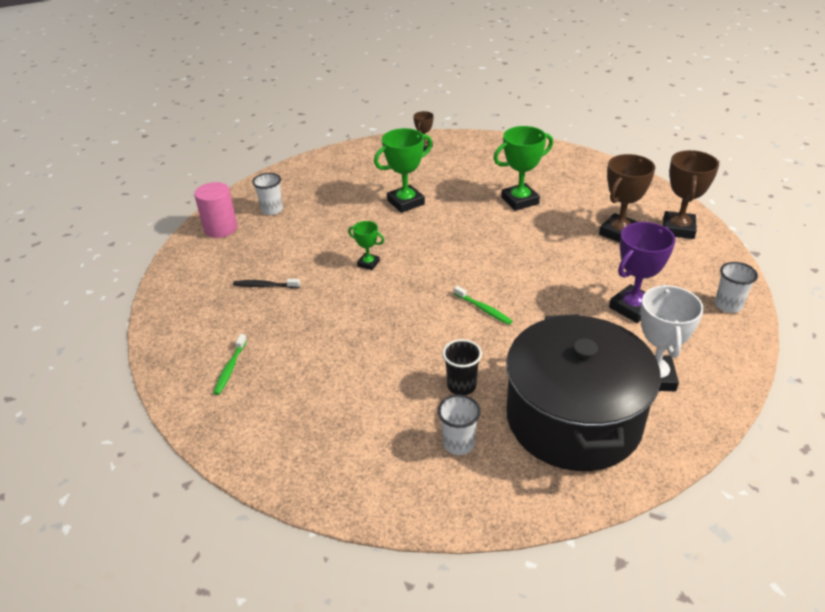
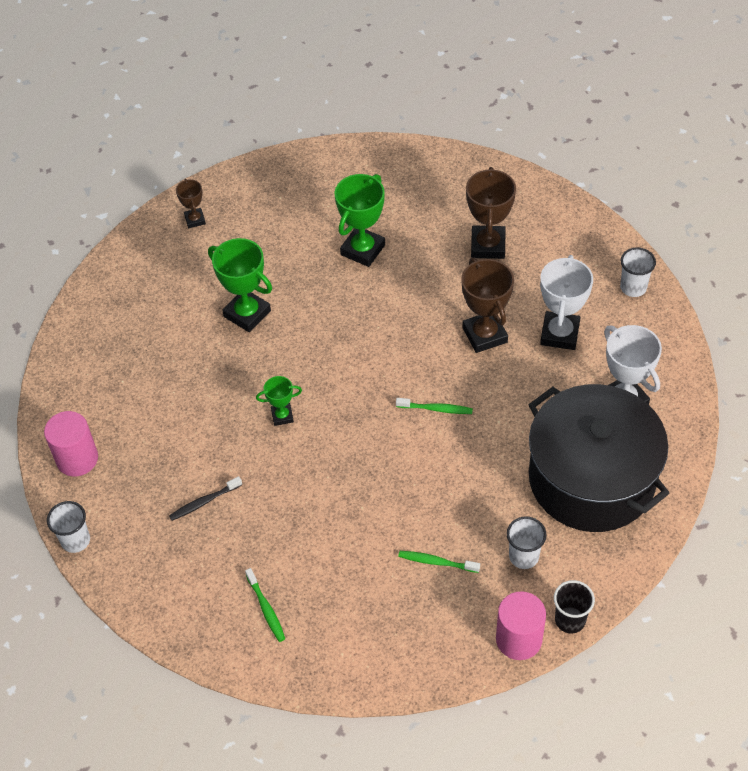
camera: 35 degrees left, 15 degrees up
(272, 210) = (109, 402): white cup -> white cup (75, 540)
(383, 407) = (436, 562): none -> green toothbrush
(393, 505) = (518, 639): none -> pink cylinder
(406, 202) = (247, 314): green trophy -> green trophy turned 75 degrees counterclockwise
(461, 386) = (482, 501): black cup -> black cup (570, 620)
(632, 307) = (559, 334): purple trophy -> white trophy
(678, 229) = (536, 212): brown trophy -> brown trophy (484, 335)

